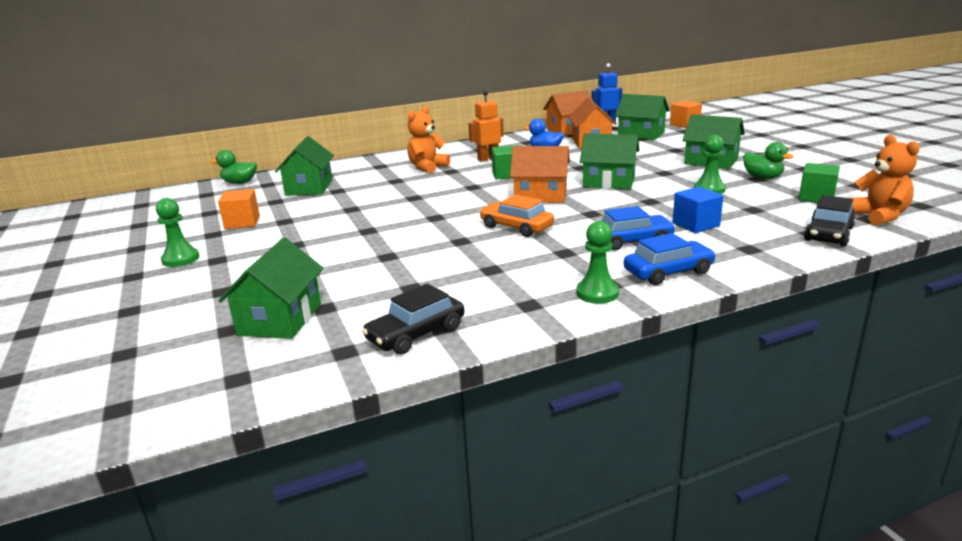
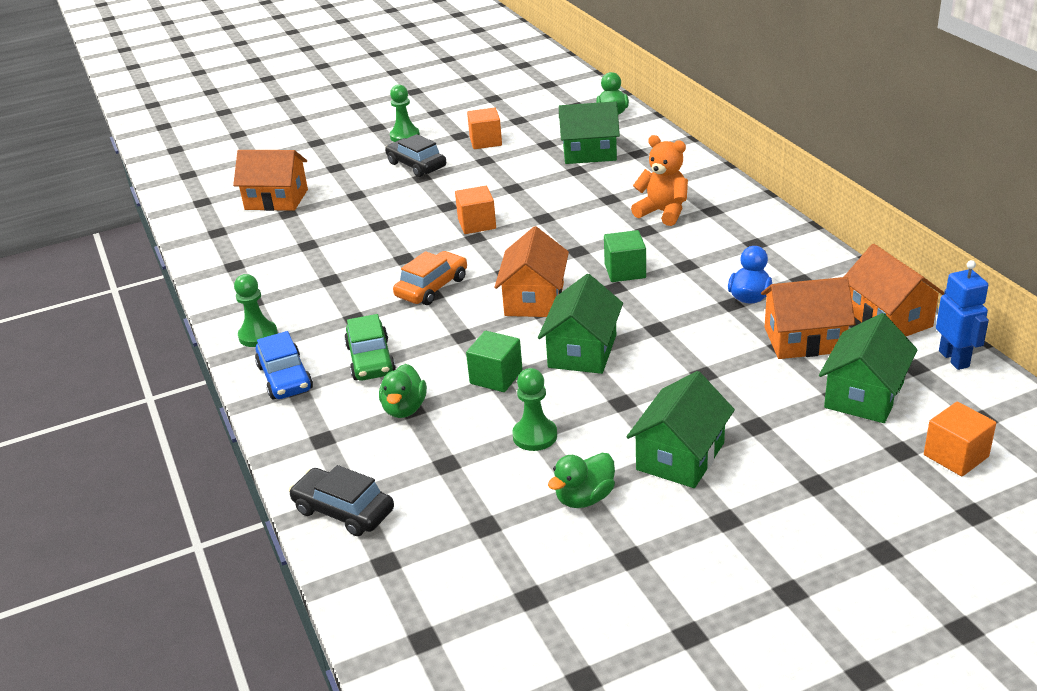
camera: 90 degrees right, 10 degrees up
(280, 319) = (276, 199): green house -> orange house
(411, 218) = (477, 224): none -> orange cube
(416, 334) = (228, 256): black car -> black car (416, 165)
(488, 159) = (703, 252): orange robot -> none
(631, 241) = (370, 360): blue car -> green car
(695, 225) = (404, 409): blue cube -> green duck
(816, 197) = (480, 534): green cube -> green cube (496, 377)
(878, 216) = (389, 575): orange teddy bear -> none

